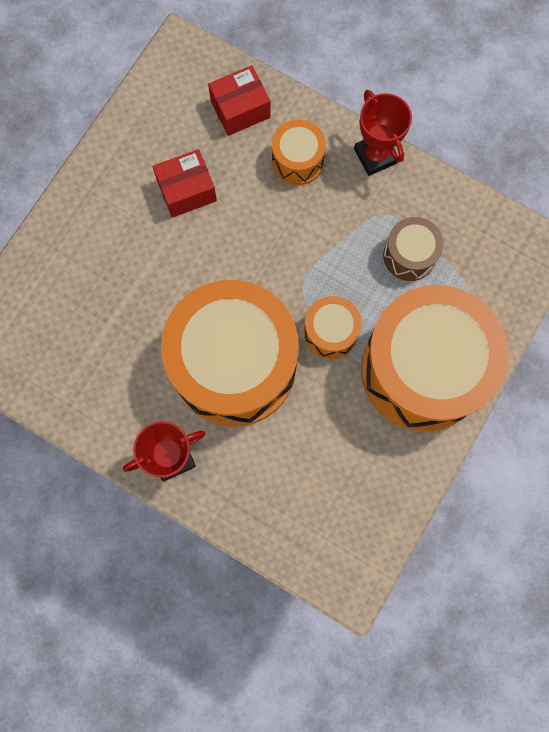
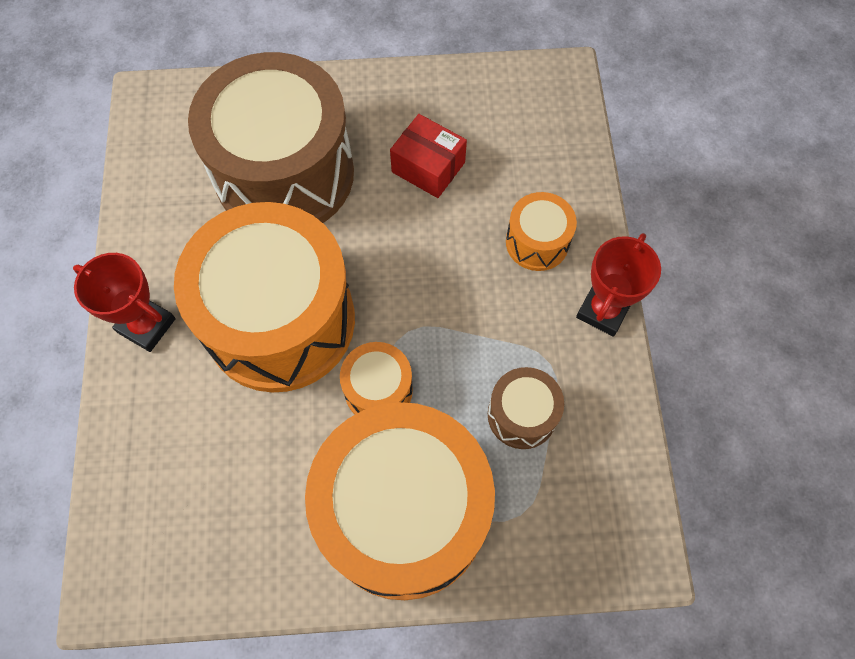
camera: 55 degrees right, 10 degrees down
(117, 291) = (284, 174): none -> brown drum
(240, 109) = (547, 160): red box -> none

